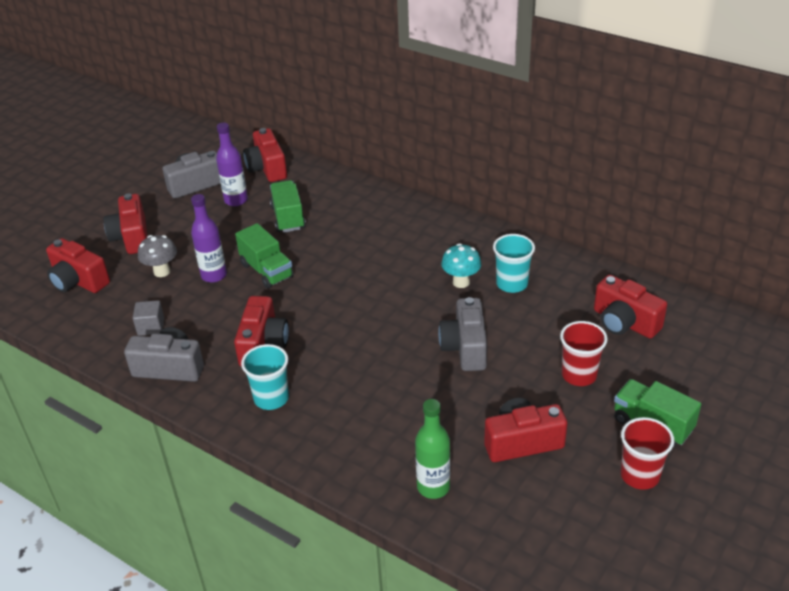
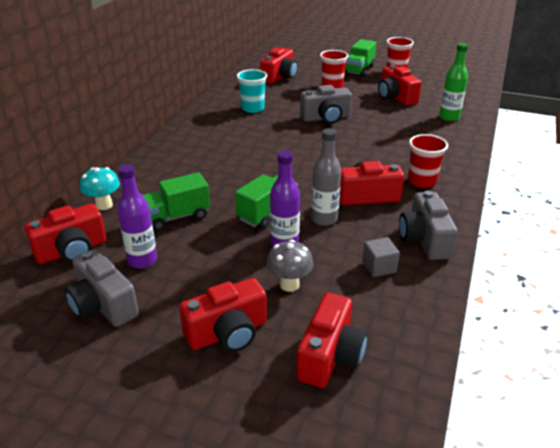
camera: 105 degrees left, 5 degrees down
(238, 306) = (324, 219): none -> grey bottle
(271, 398) = (422, 181): turquoise cup -> red cup
(461, 282) = (256, 125): turquoise mushroom -> turquoise mushroom (104, 205)

